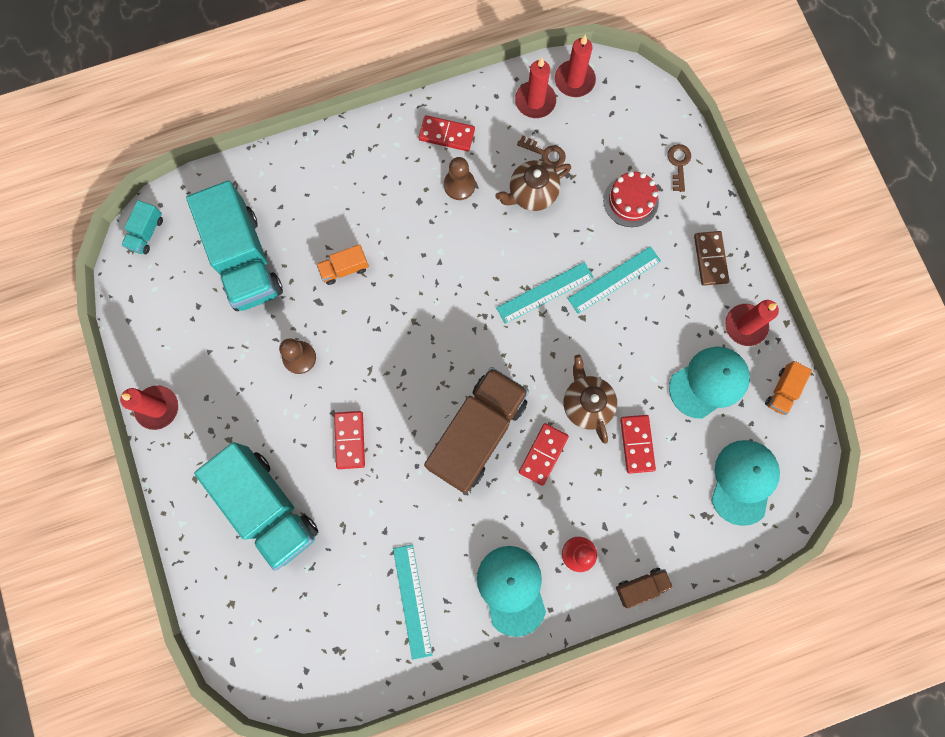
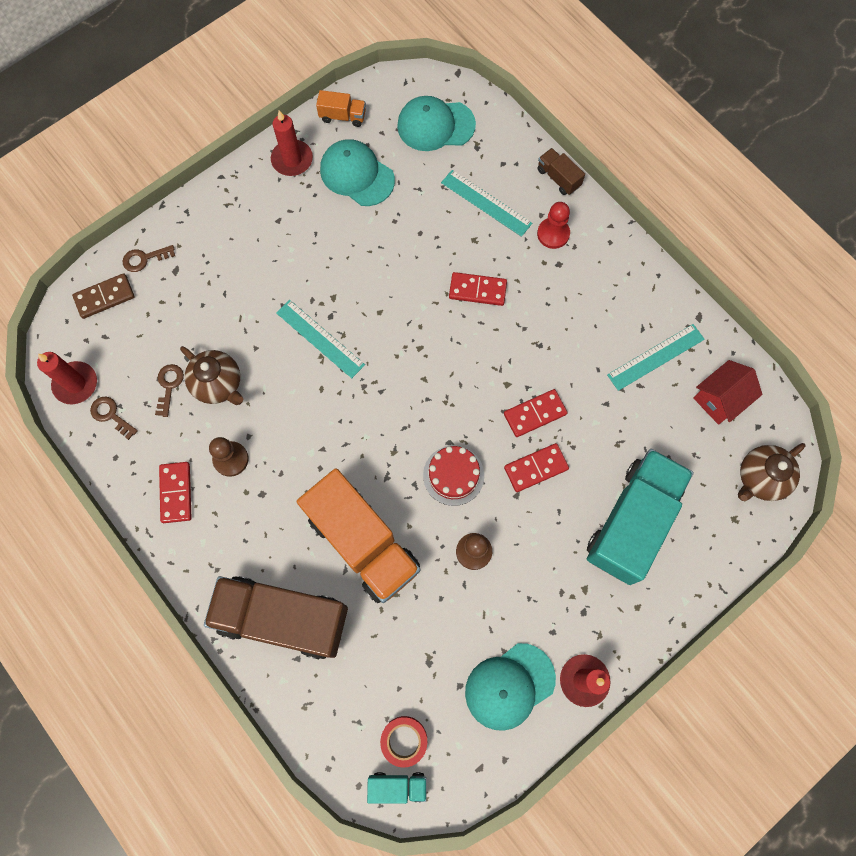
camera: 110 degrees left, 5 degrees down
(177, 249) = (404, 740): none -> red tape
(245, 260) = (390, 655): turquoise truck -> none
(344, 269) = (363, 543): orange truck -> orange truck, size x2.34
(346, 645) = (719, 399): none -> red house
(477, 433) = (481, 353): brown truck -> brown truck (283, 618)
(512, 589) = (607, 278): turquoise cap -> turquoise cap (509, 686)
(535, 101) = (111, 415): red candle -> brown key
(586, 404) = (416, 268): brown teapot -> brown teapot (760, 478)
(614, 280) = (285, 281): turquoise ruler -> turquoise ruler (486, 203)
(630, 201) = (197, 290): red cake -> red cake (453, 475)
(636, 444) = (436, 216): red domino -> red domino (535, 414)
(710, 259) = (236, 205): brown domino -> brown domino (104, 297)

